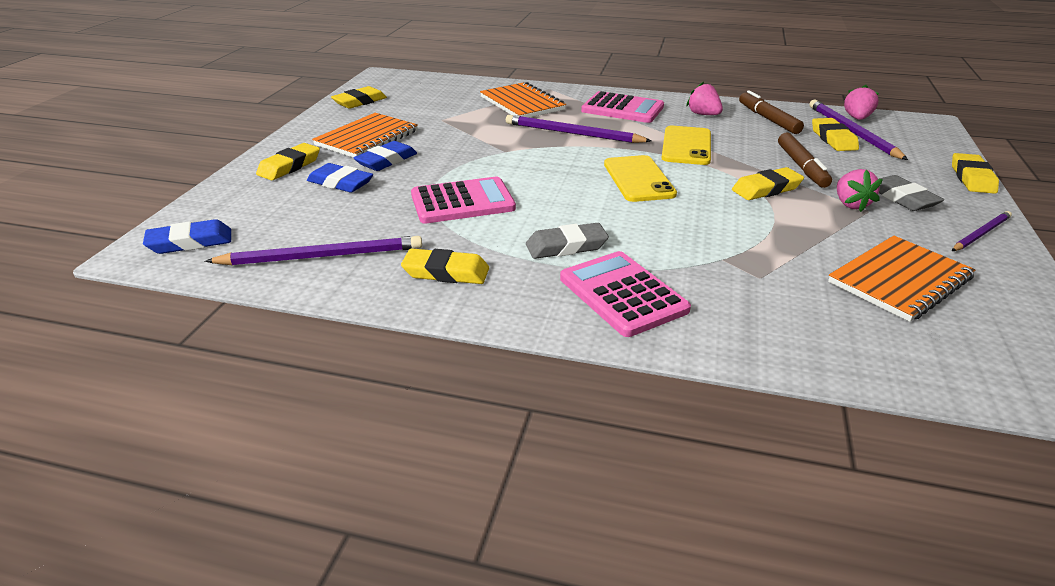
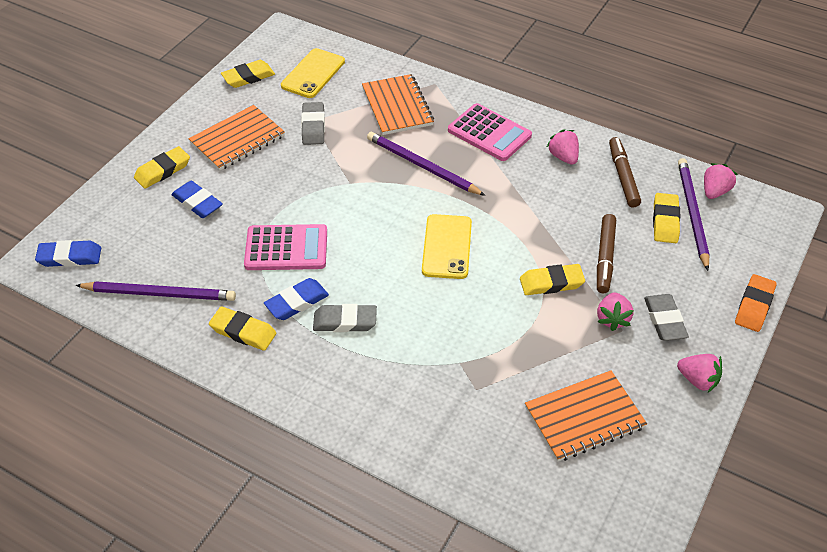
camera: 15 degrees right, 15 degrees up
(386, 161) = (244, 178): blue eraser -> blue eraser (297, 302)
(444, 122) = (313, 126): none -> grey eraser
(622, 294) = (361, 384): pink calculator -> none
(686, 146) = (517, 206): yellow phone -> yellow phone (313, 74)
(972, 178) = (754, 306): yellow eraser -> orange eraser
(981, 234) = (698, 380): purple pencil -> pink strawberry

